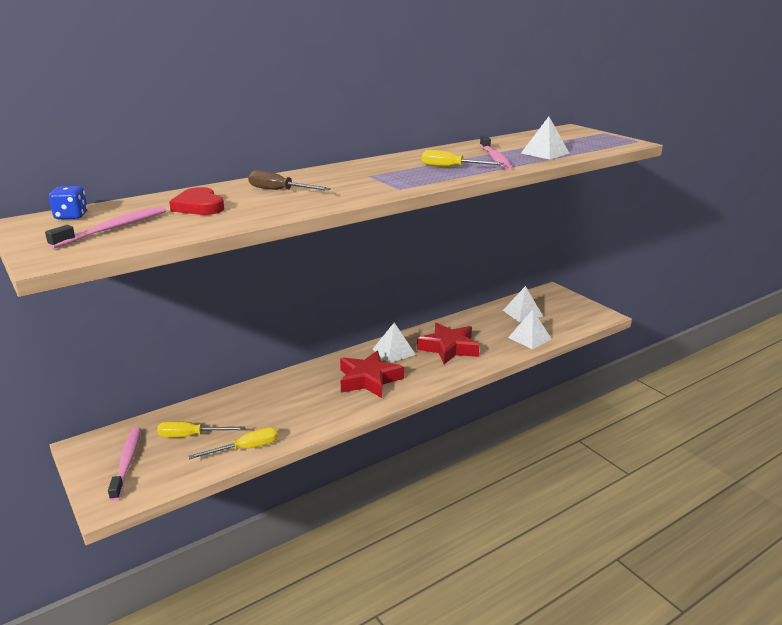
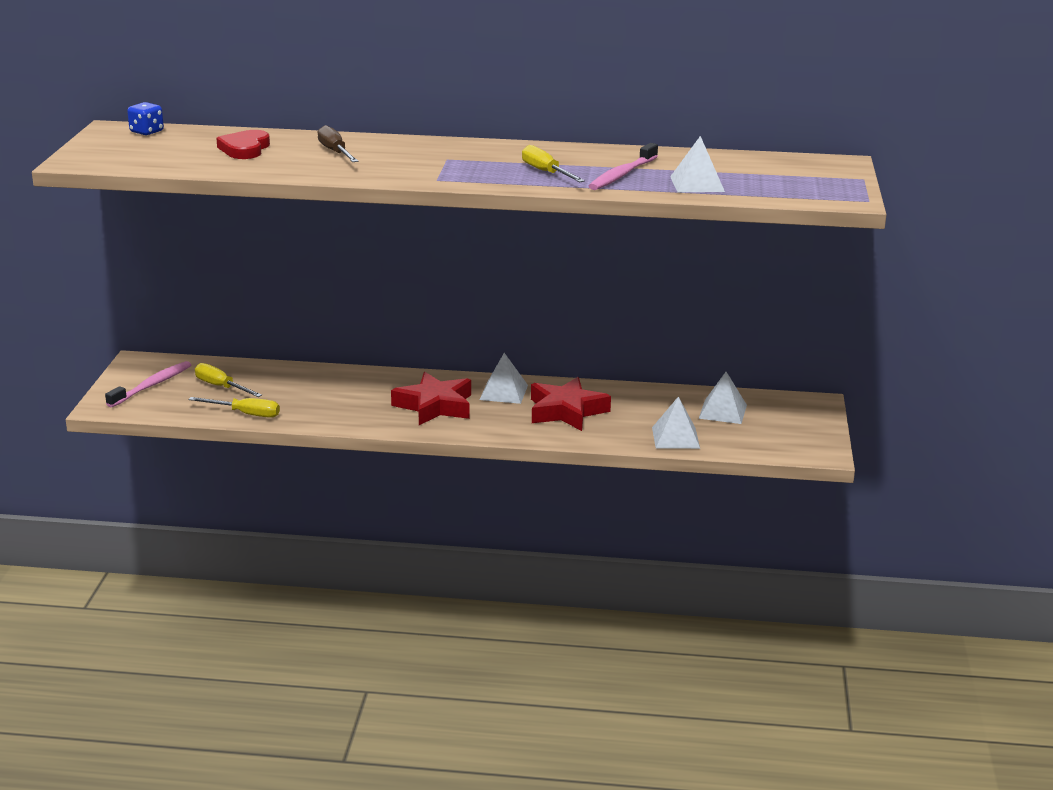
camera: 40 degrees right, 0 degrees up
(114, 229) = (152, 151): pink toothbrush -> none

